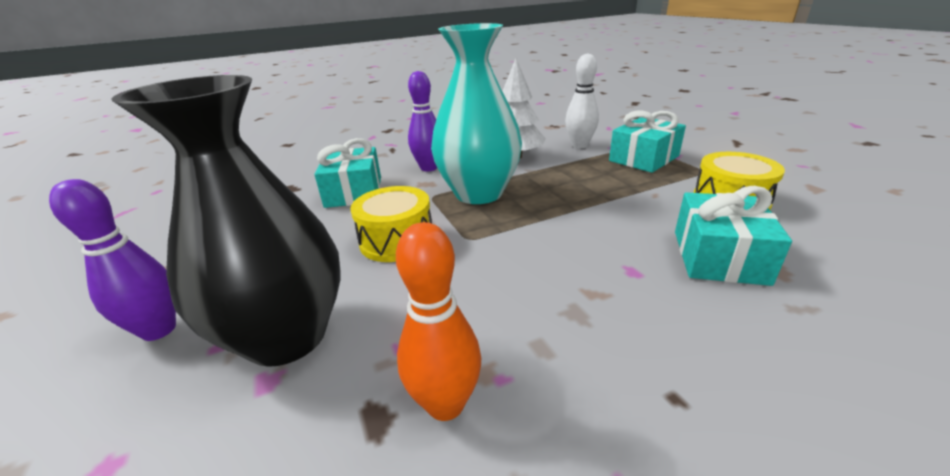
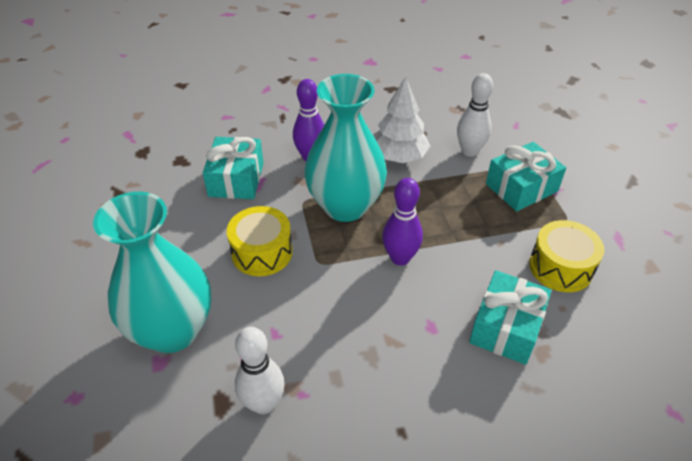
camera: 10 degrees right, 15 degrees up
(159, 330) = (89, 305): purple bowling pin -> purple bowling pin (400, 258)
(287, 336) = (172, 330): black vase -> turquoise vase
(445, 404) = (263, 403): orange bowling pin -> white bowling pin

